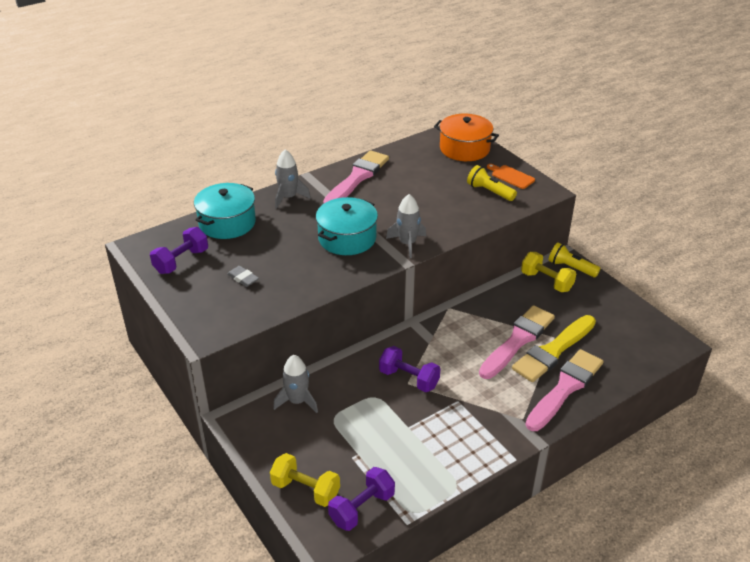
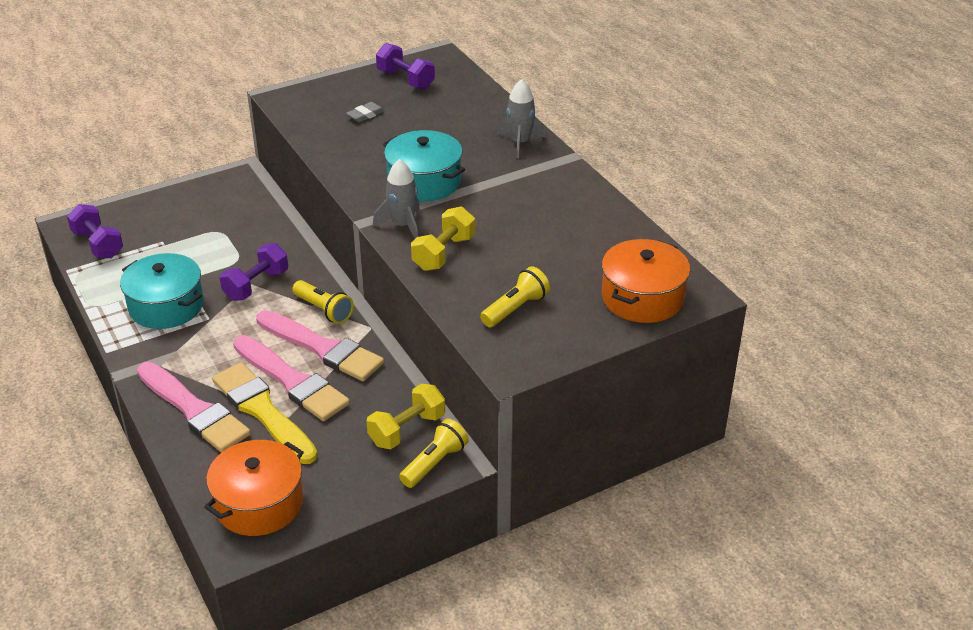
camera: 95 degrees right, 0 degrees up
(227, 223) = (472, 103): turquoise pot -> turquoise pot (166, 306)
(297, 401) = (251, 210): grey rocket -> none
(306, 489) = (136, 213): yellow dumbbell -> yellow dumbbell (444, 253)
(357, 178) = (562, 194): pink brush -> pink brush (322, 348)
(433, 335) = (323, 310): none -> yellow flashlight
(511, 176) = (557, 336): orange cutting board -> none
(637, 339) = (259, 503): none -> orange pot

